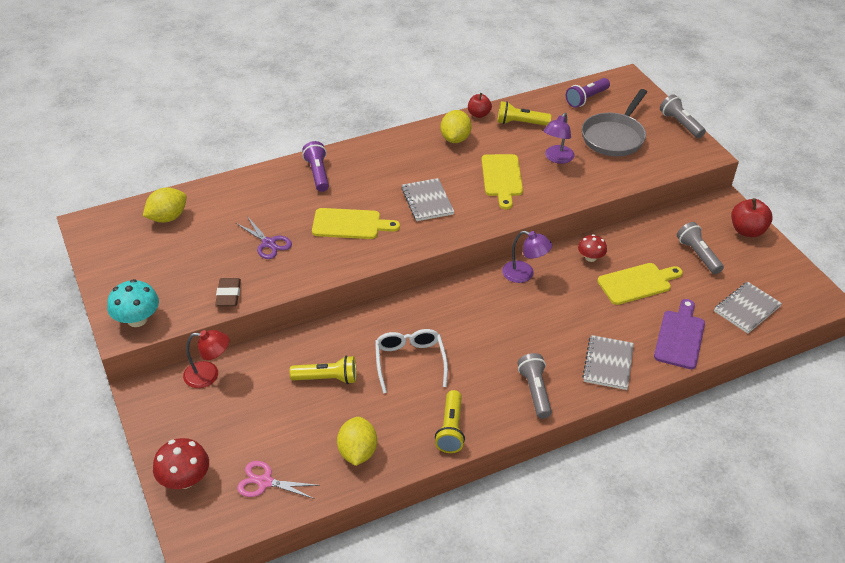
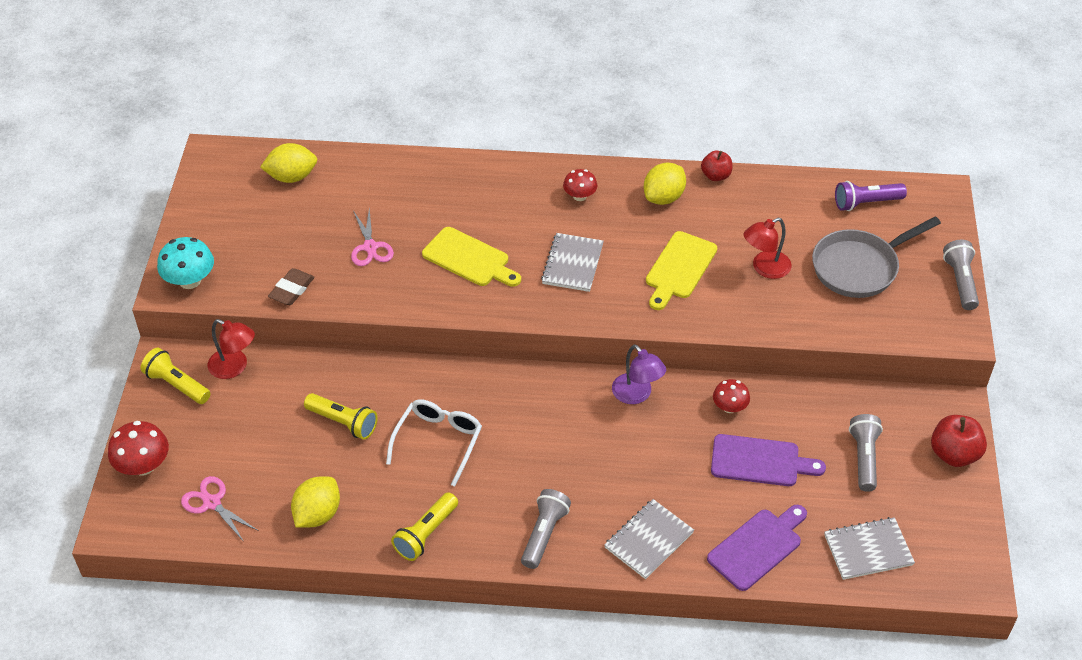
camera: 30 degrees right, 5 degrees up
(268, 243) = (370, 247): purple scissors -> pink scissors
(317, 174) = (478, 183): purple flashlight -> none
(397, 157) = (580, 196): none -> red mushroom
(520, 123) = (757, 206): yellow flashlight -> yellow flashlight (177, 385)
(557, 158) = (765, 268): purple lamp -> red lamp
(637, 283) = (760, 461): yellow cutting board -> purple cutting board

